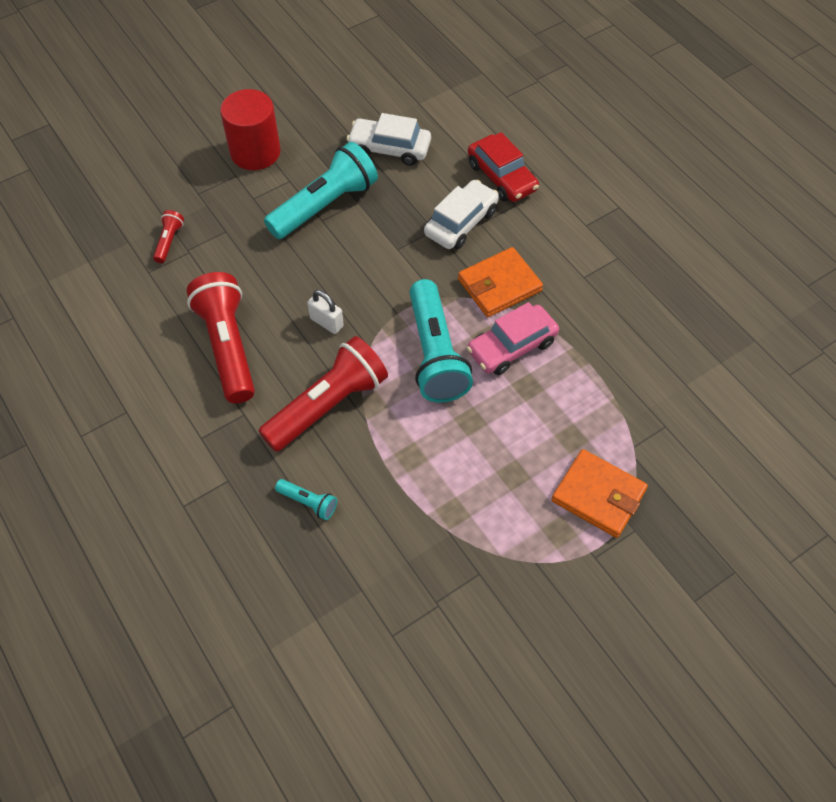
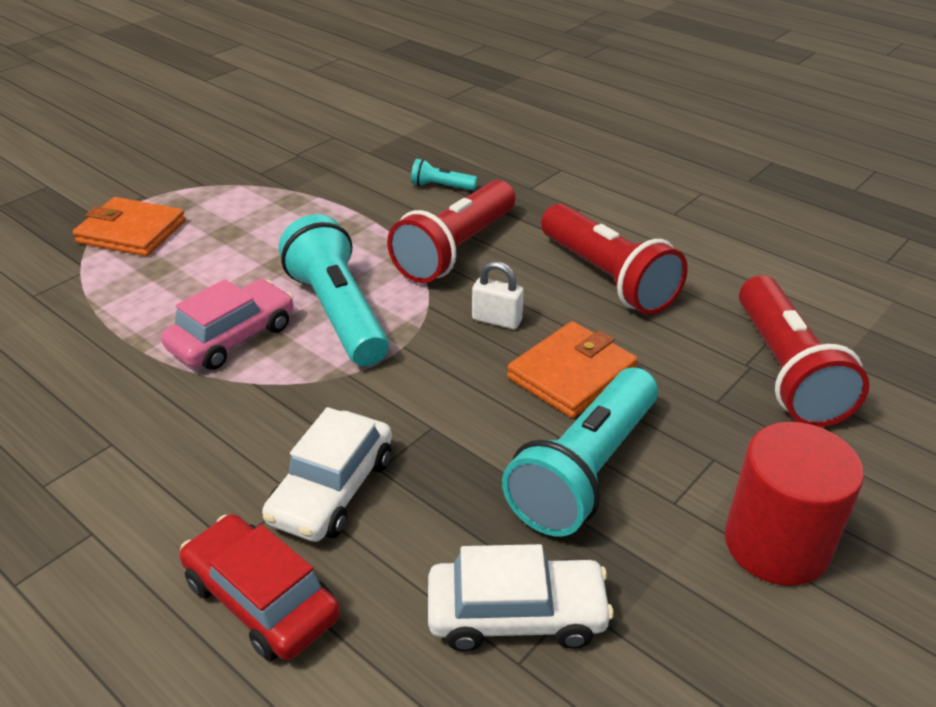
camera: 165 degrees right, 20 degrees down
(169, 241) = (786, 371): red flashlight -> red flashlight, size x2.27
(499, 285) = (255, 406): orange wallet -> orange wallet (571, 374)

